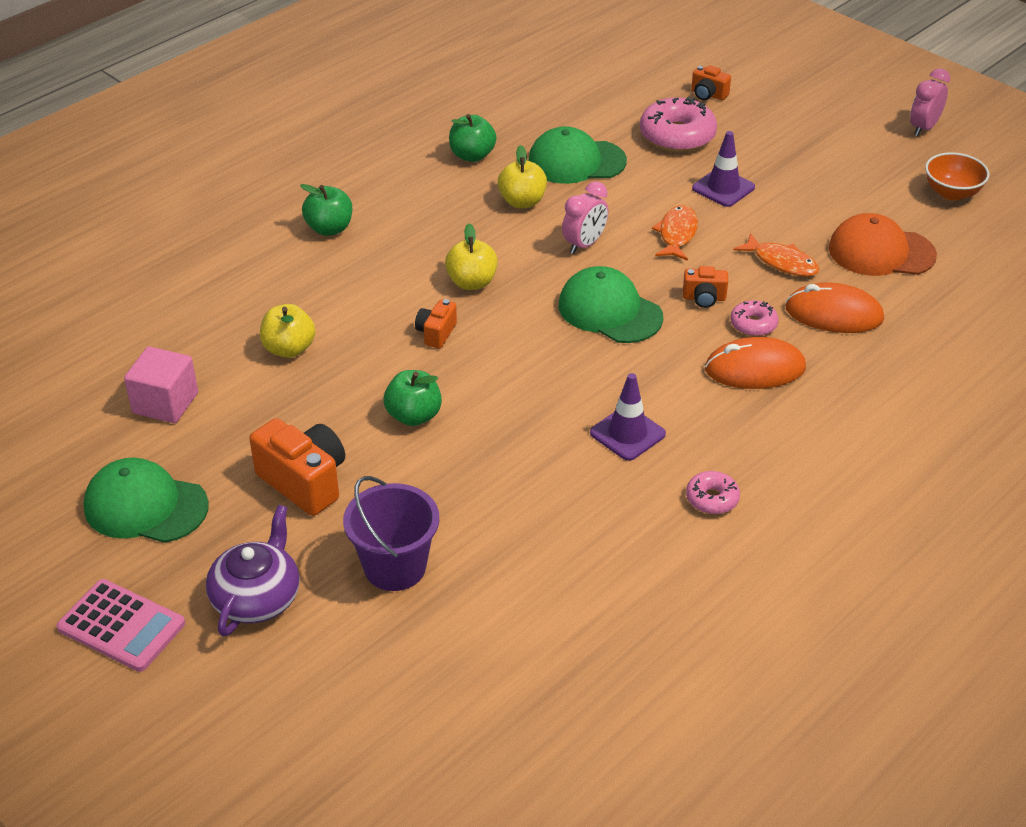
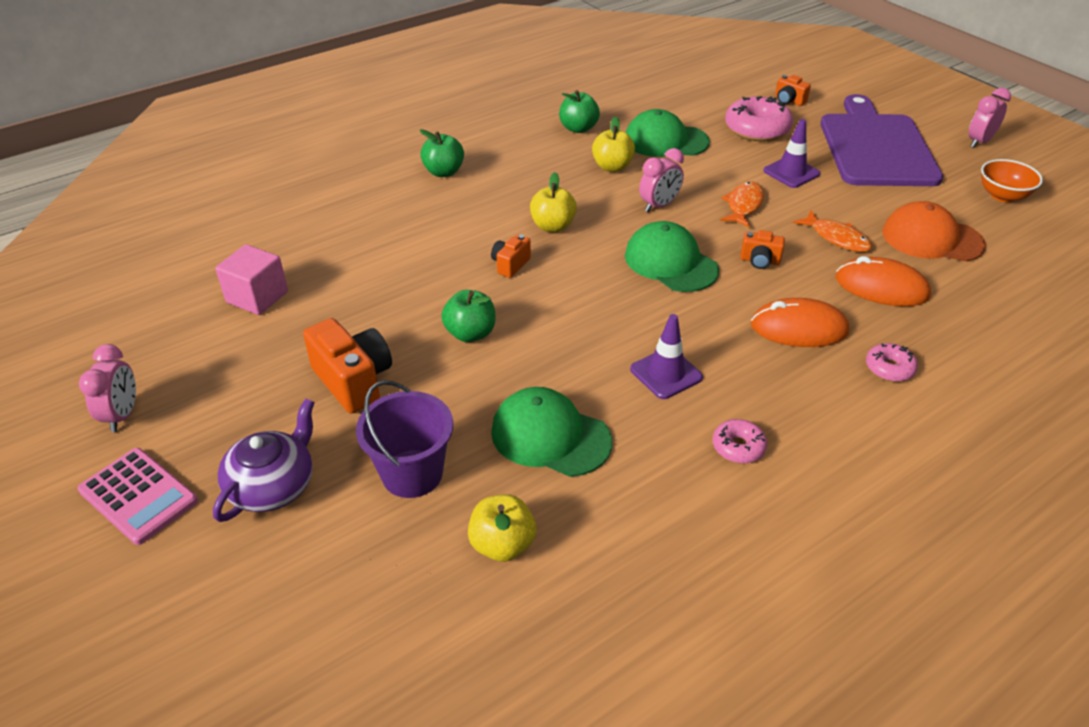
camera: 10 degrees right, 0 degrees up
(69, 549) = (122, 415): none -> pink clock
(145, 506) = (205, 385): green cap -> green cap (550, 436)
(289, 349) = (378, 264): yellow apple -> yellow apple (502, 544)
(753, 324) = (803, 288): pink donut -> pink donut (889, 368)
(812, 146) = (876, 147): none -> purple cutting board

